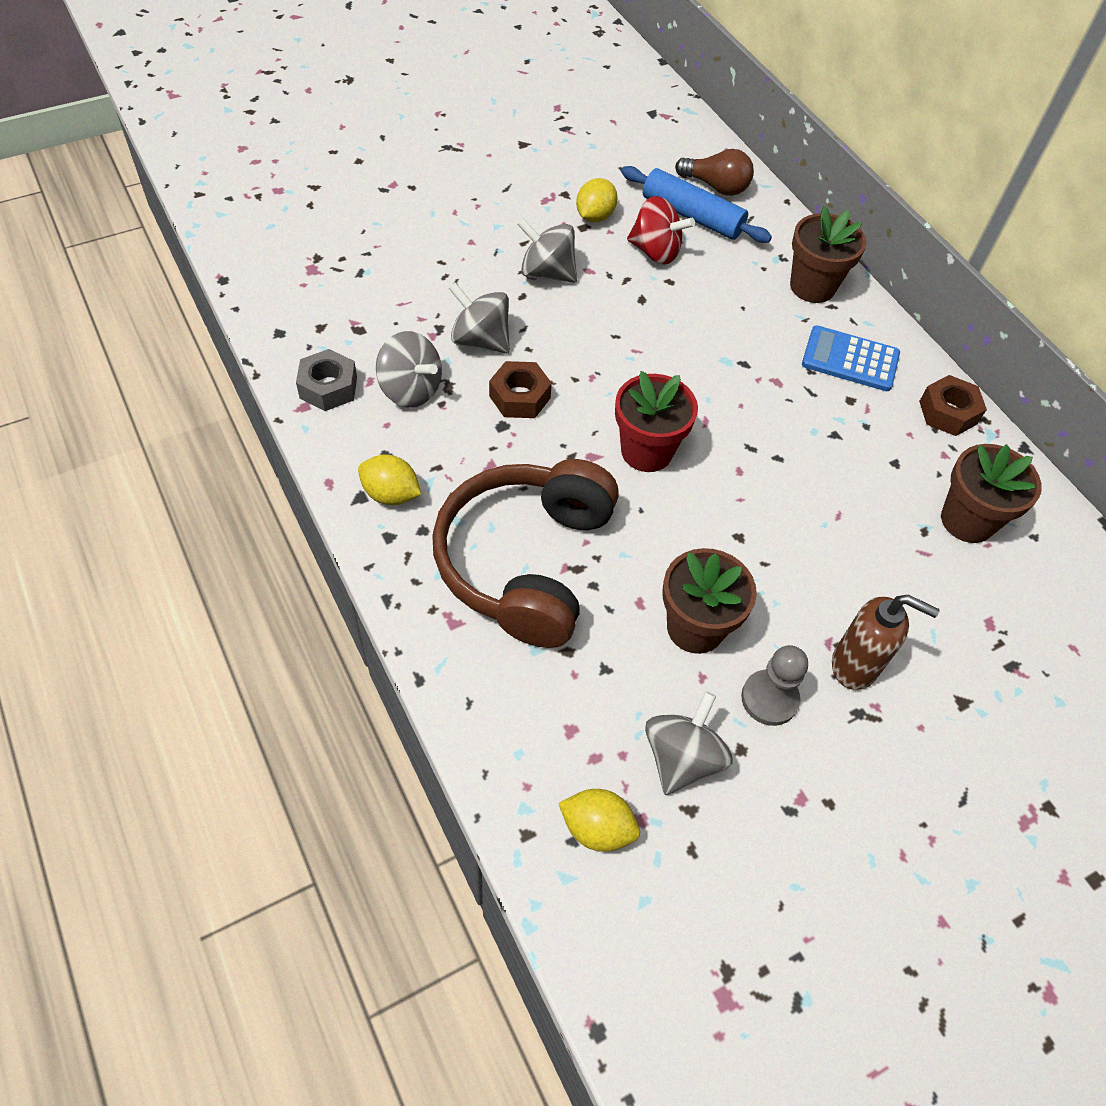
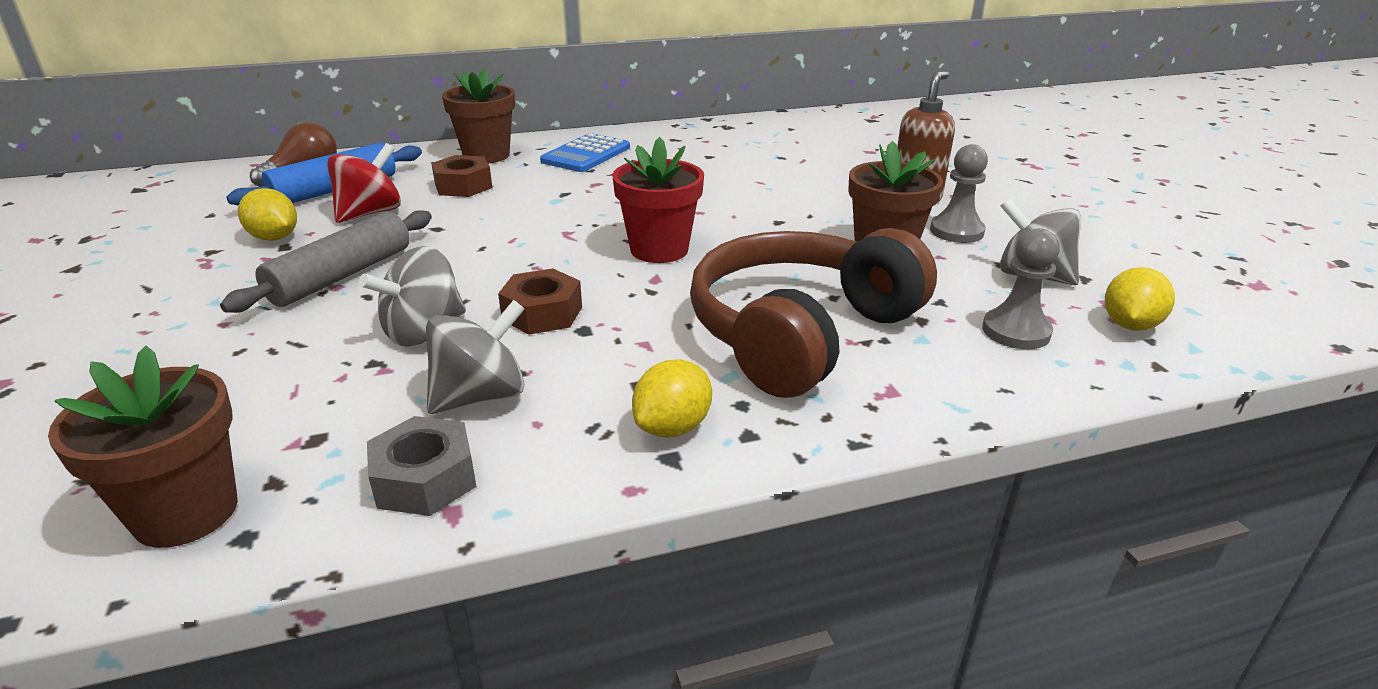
camera: 75 degrees left, 25 degrees down
(526, 562) = (801, 333): brown headphones -> brown headphones turned 105 degrees clockwise
(547, 273) = (341, 276): grey spinning top -> grey rolling pin
(563, 725) = (1016, 331): none -> grey pawn
(948, 412) = (662, 133): brown nut -> brown nut (463, 186)
(967, 520) = (773, 143): brown flower pot -> brown flower pot (186, 512)

